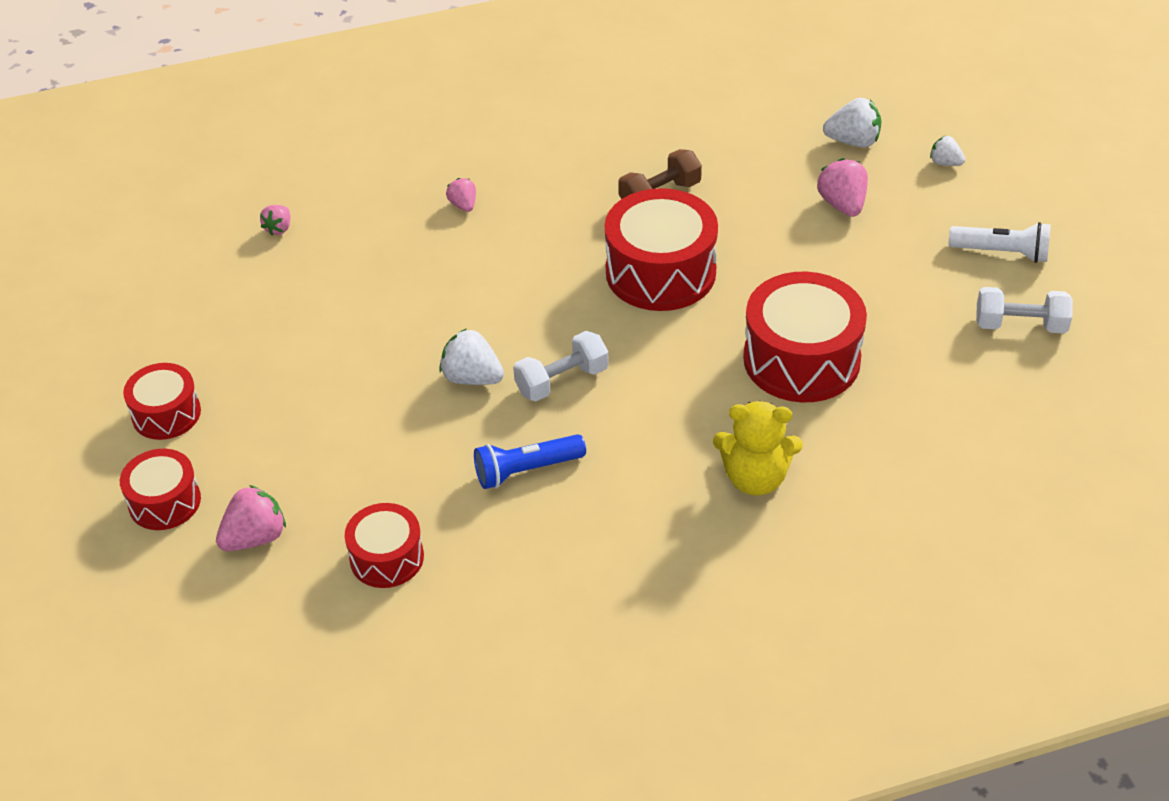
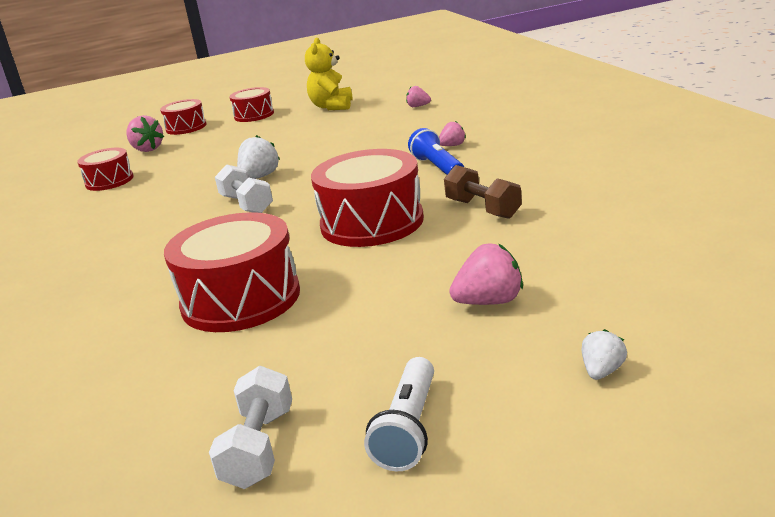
camera: 90 degrees right, 20 degrees down
(527, 470) = (160, 206): blue flashlight -> blue flashlight (438, 167)
(755, 478) = (102, 291): yellow teddy bear -> yellow teddy bear (332, 106)
(853, 141) = (618, 299): white strawberry -> none

